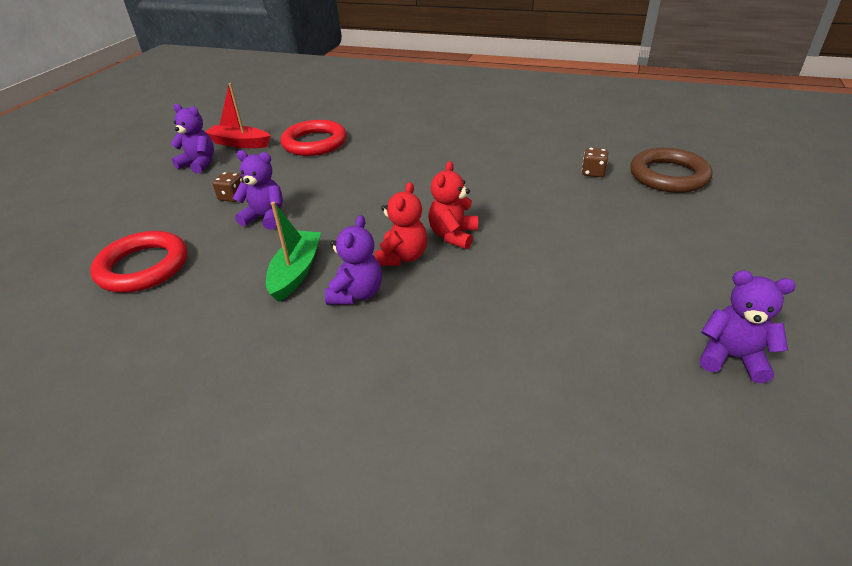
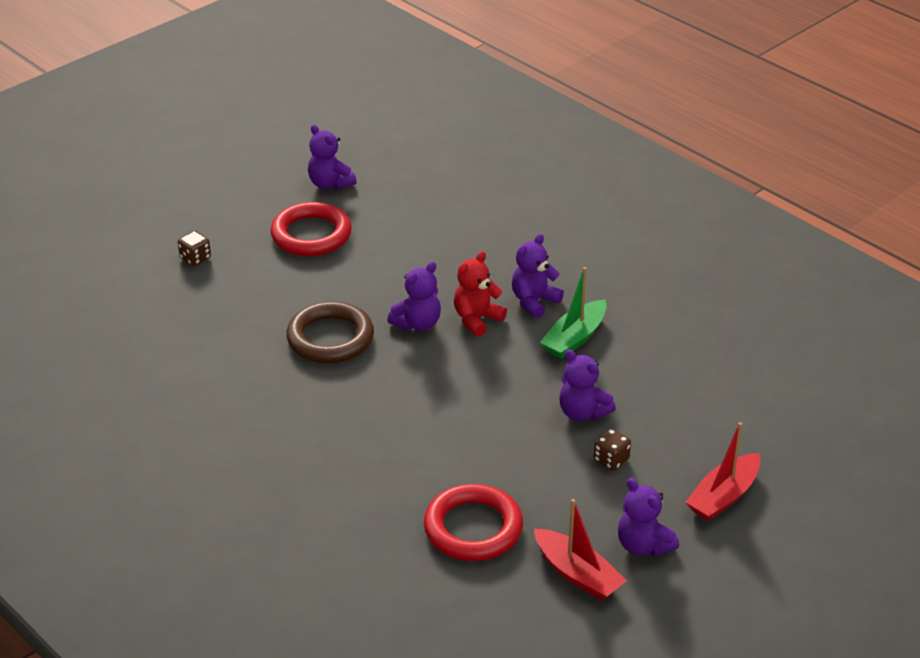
camera: 155 degrees left, 0 degrees up
(139, 201) = (723, 496): none -> red boat
(143, 267) = (714, 394): red ring -> red ring (311, 235)
(453, 235) = (417, 324): red teddy bear -> purple teddy bear
(593, 172) = (212, 342): brown dice -> brown dice (195, 258)
(668, 176) = (152, 311): brown ring -> brown ring (330, 338)

